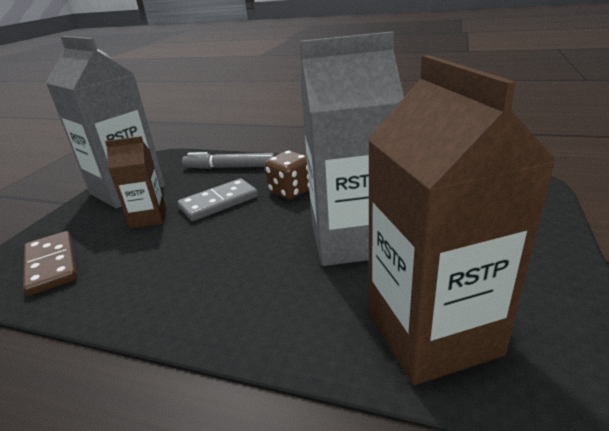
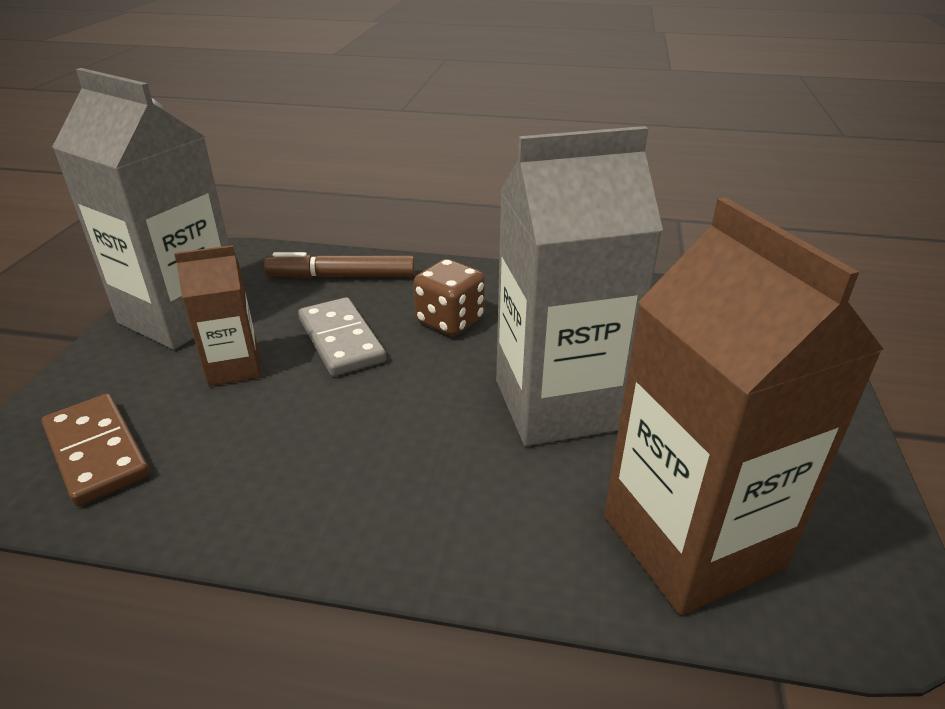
camera: 10 degrees left, 5 degrees up
(219, 202) = (341, 340): grey domino -> grey domino turned 75 degrees counterclockwise
(230, 167) = (342, 276): grey marker -> brown marker

